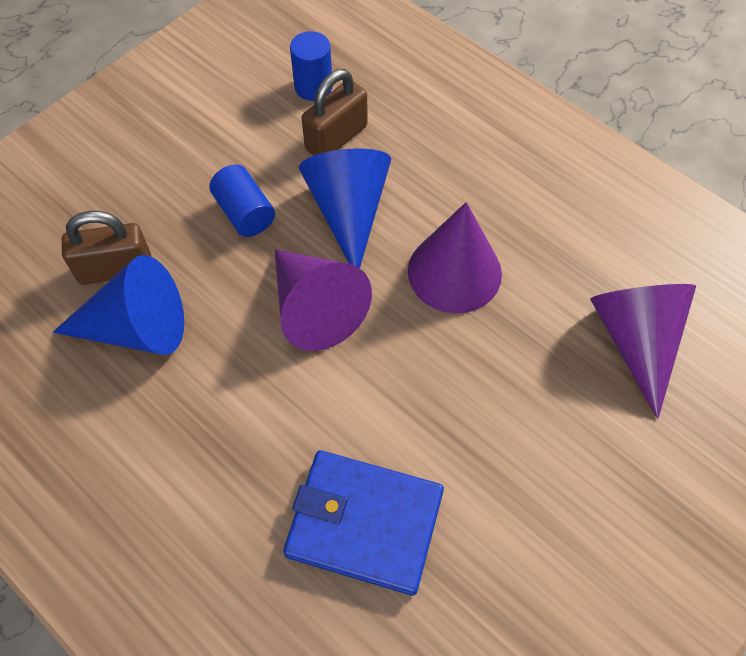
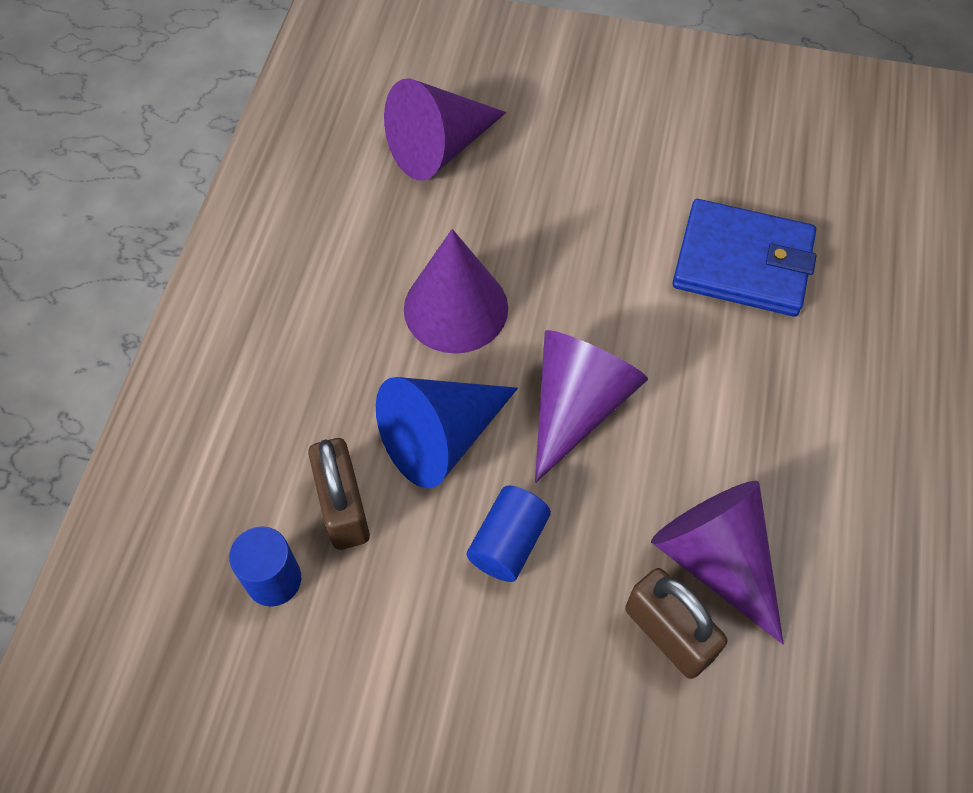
camera: 120 degrees left, 0 degrees up
(137, 328) = (716, 559): blue cone -> purple cone
(336, 138) = (343, 507): brown padlock -> brown padlock turned 60 degrees clockwise
(364, 523) = (742, 262): blue wallet -> blue wallet turned 60 degrees counterclockwise

